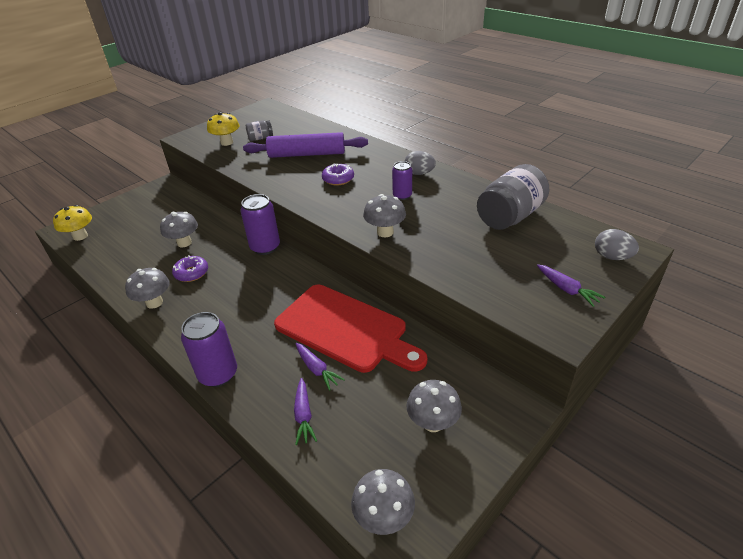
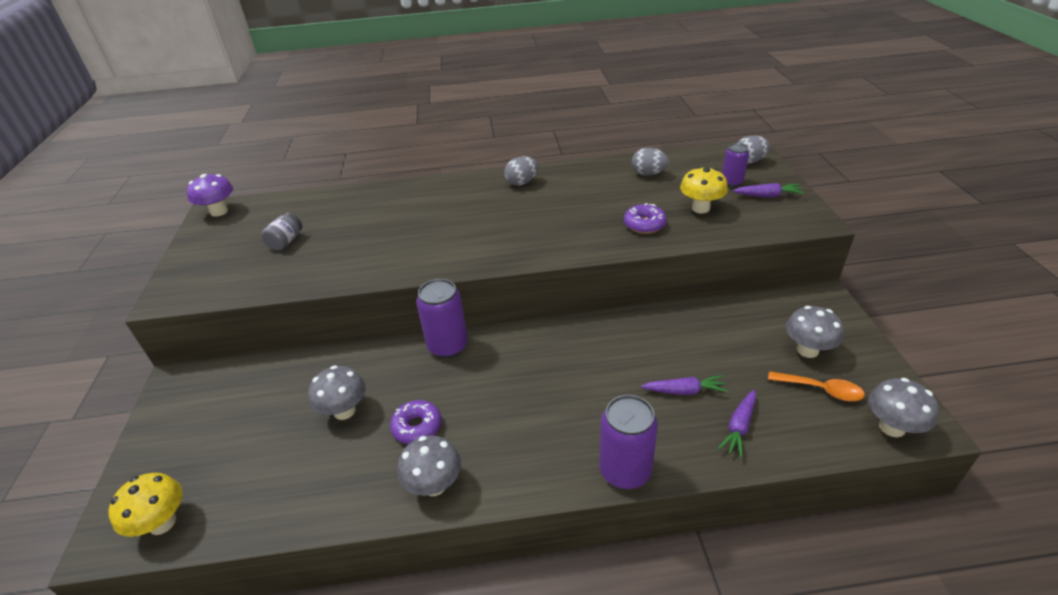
camera: 50 degrees left, 0 degrees up
(227, 142) = (248, 268): yellow mushroom -> yellow mushroom (700, 208)
(265, 108) = (219, 212): none -> purple mushroom
(304, 415) = (739, 427): purple carrot -> purple carrot turned 90 degrees clockwise
(307, 154) = (379, 226): purple rolling pin -> none
(338, 179) = (461, 227): purple donut -> purple donut (644, 224)
(345, 329) = (646, 347): red cutting board -> none
(385, 232) = (591, 240): grey mushroom -> none
(389, 450) = (820, 390): none -> orange spoon
(402, 196) = (545, 206): purple can -> purple can (731, 182)
(510, 216) = (648, 174): grey jar -> grey egg

